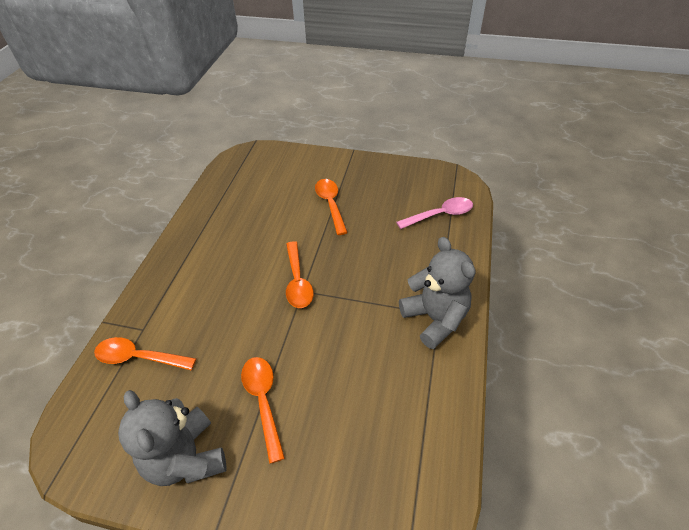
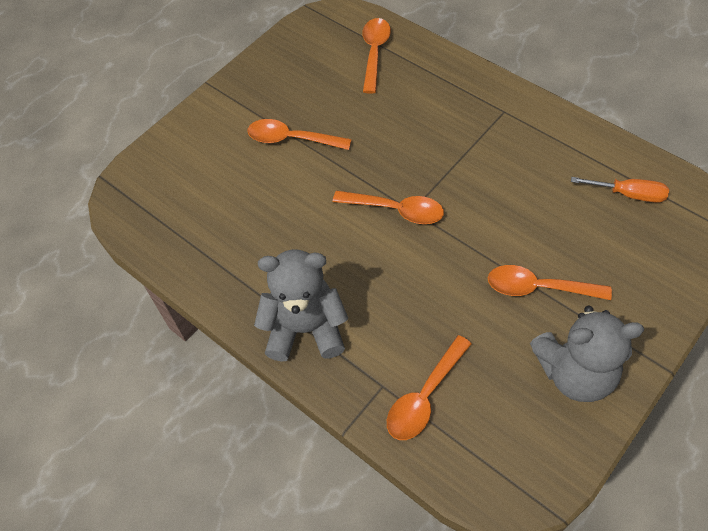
camera: 60 degrees left, 10 degrees up
(402, 444) = (628, 194): none -> orange screwdriver
(435, 319) = (508, 116): grey teddy bear -> grey teddy bear (305, 329)
(440, 215) = (374, 53): pink spoon -> orange spoon

